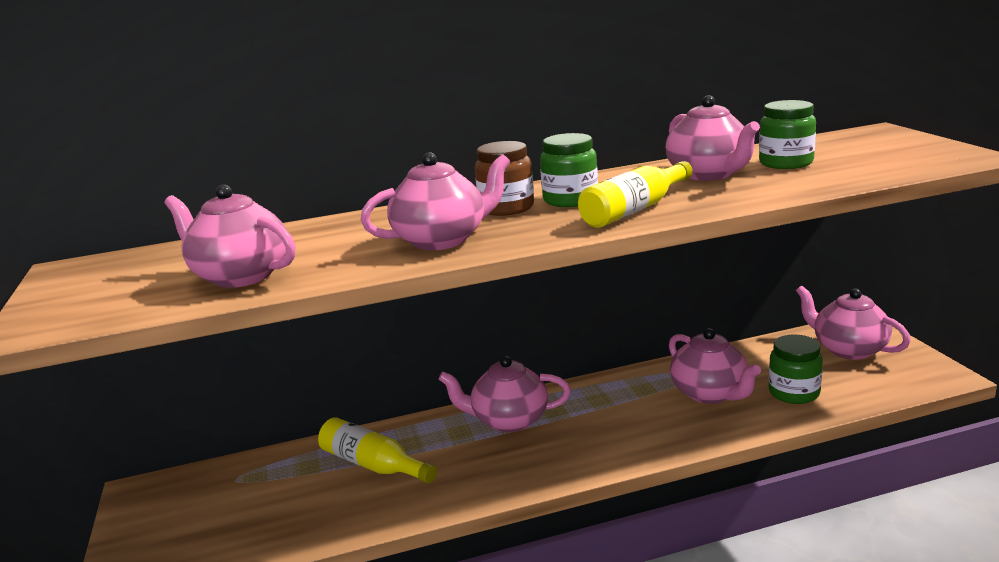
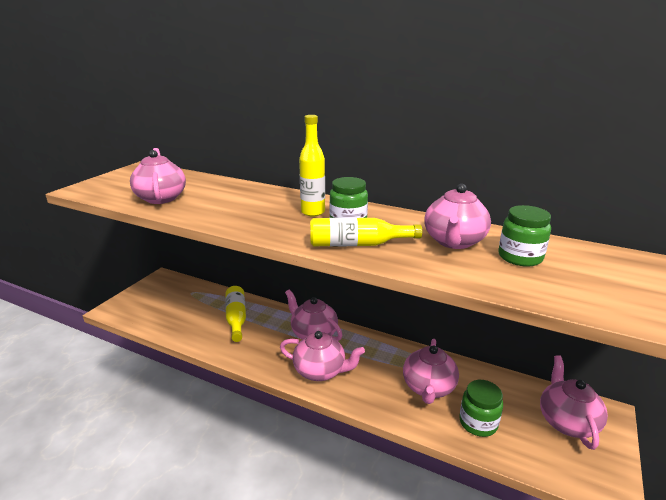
camera: 40 degrees right, 5 degrees up
(442, 240) = (249, 217): pink teapot -> pink teapot (320, 371)
(506, 208) = (313, 212): brown jar -> yellow bottle

